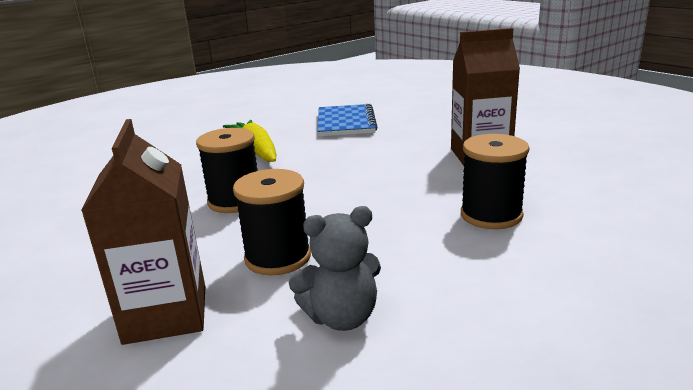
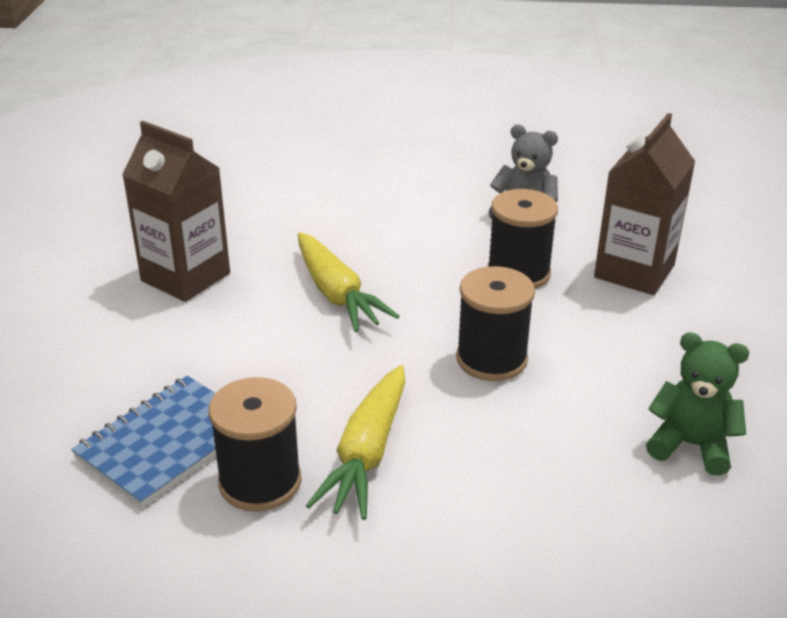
camera: 140 degrees left, 10 degrees up
(70, 217) = (690, 445): none -> green teddy bear
(383, 186) = (336, 293): none -> yellow carrot
(491, 215) = (320, 222): black spool -> black spool (260, 482)

